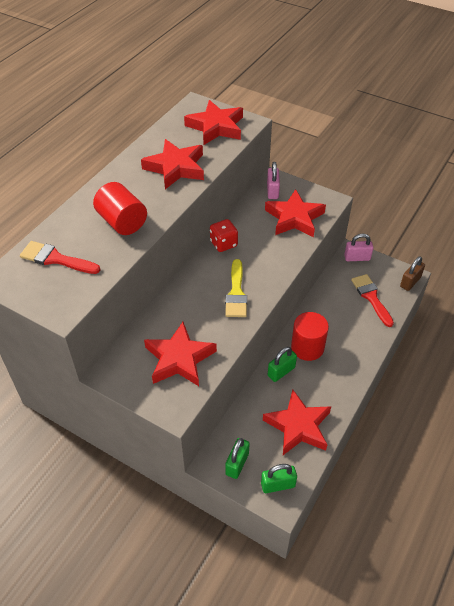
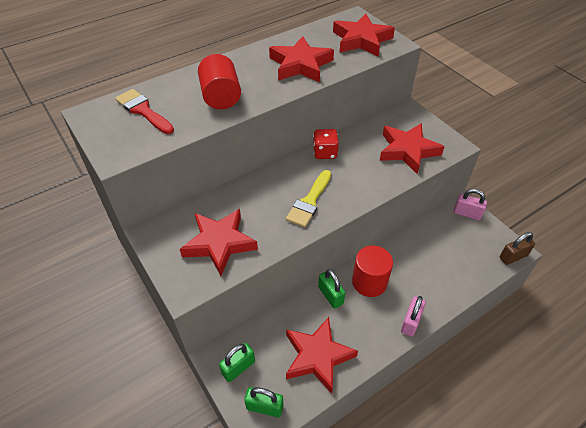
camera: 25 degrees right, 0 degrees up
(272, 191) = (400, 120): pink padlock -> pink padlock (410, 322)
(281, 371) = (330, 295): green padlock -> green padlock turned 75 degrees clockwise
(371, 297) = (462, 257): red brush -> none

